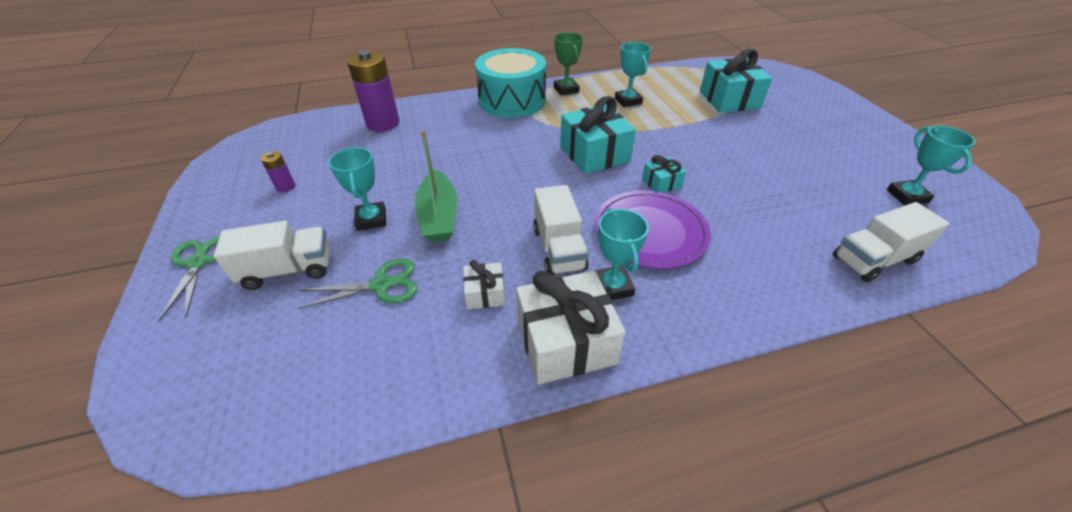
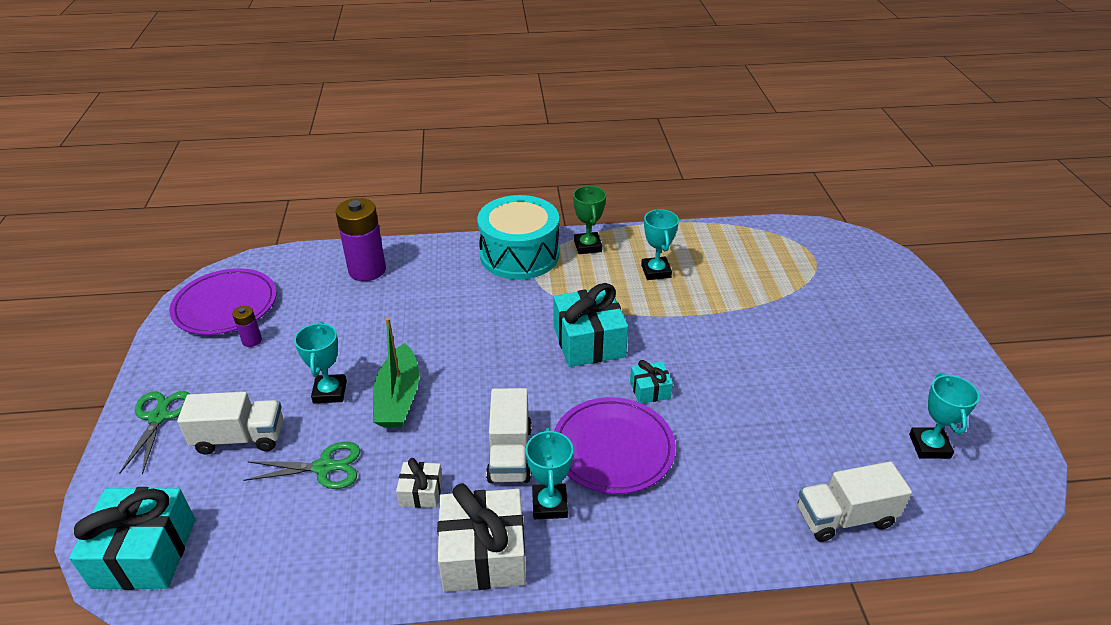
camera: 10 degrees right, 5 degrees down
(255, 162) = (225, 305): none -> purple plate
(729, 99) = (781, 284): turquoise gift -> turquoise gift (145, 553)

